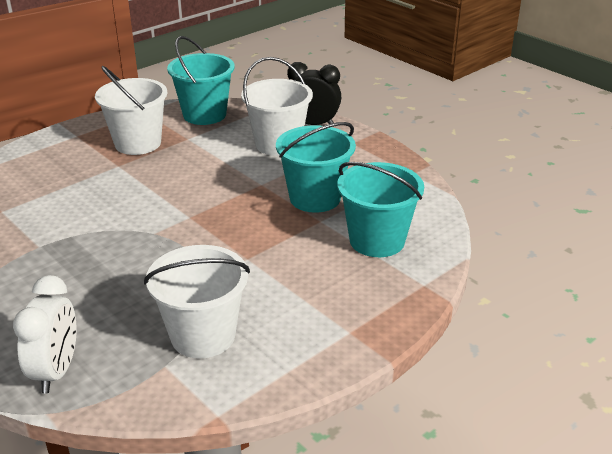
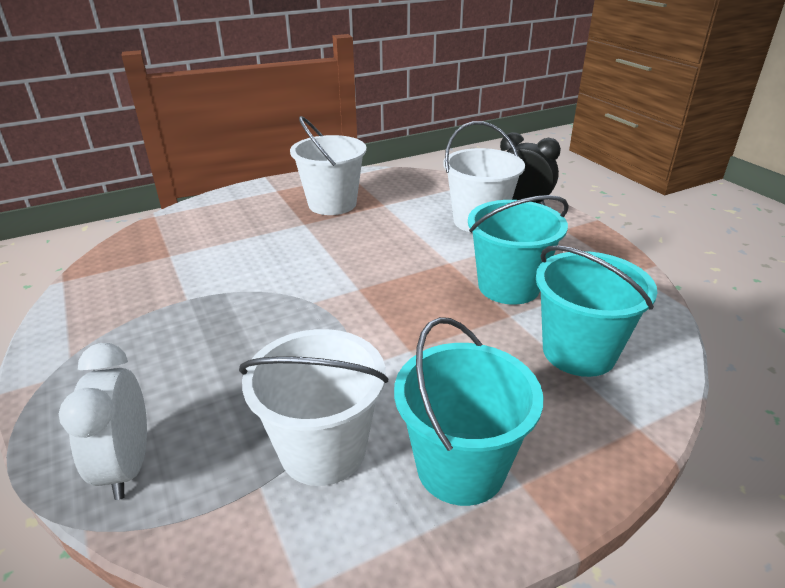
camera: 15 degrees right, 0 degrees up
(56, 371) = (127, 466): white clock -> white clock turned 150 degrees clockwise
(204, 114) = (409, 183): turquoise bucket -> turquoise bucket (460, 467)

